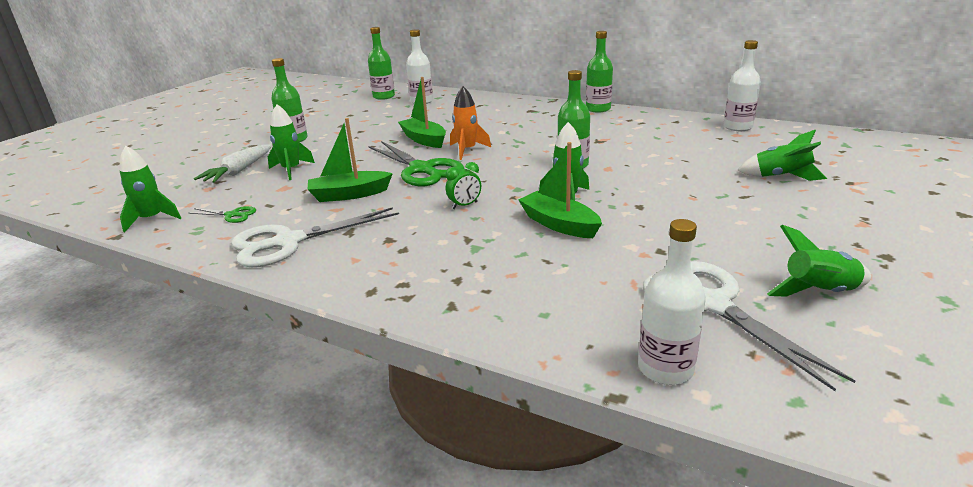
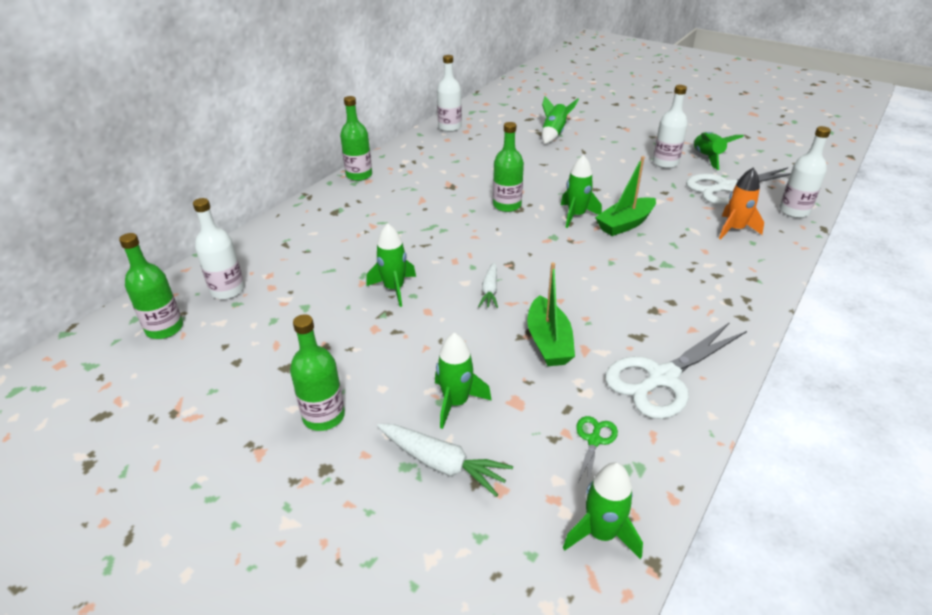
camera: 85 degrees left, 10 degrees up
(288, 242) = (662, 378): white scissors -> white scissors turned 75 degrees clockwise
(422, 169) = (490, 291): green scissors -> white carrot
(424, 140) = (394, 289): green boat -> green rocket
(464, 205) = (585, 266): green clock -> none
(467, 150) = (444, 259): orange rocket -> orange rocket (734, 229)
(760, 253) = (665, 163): none -> white bottle

